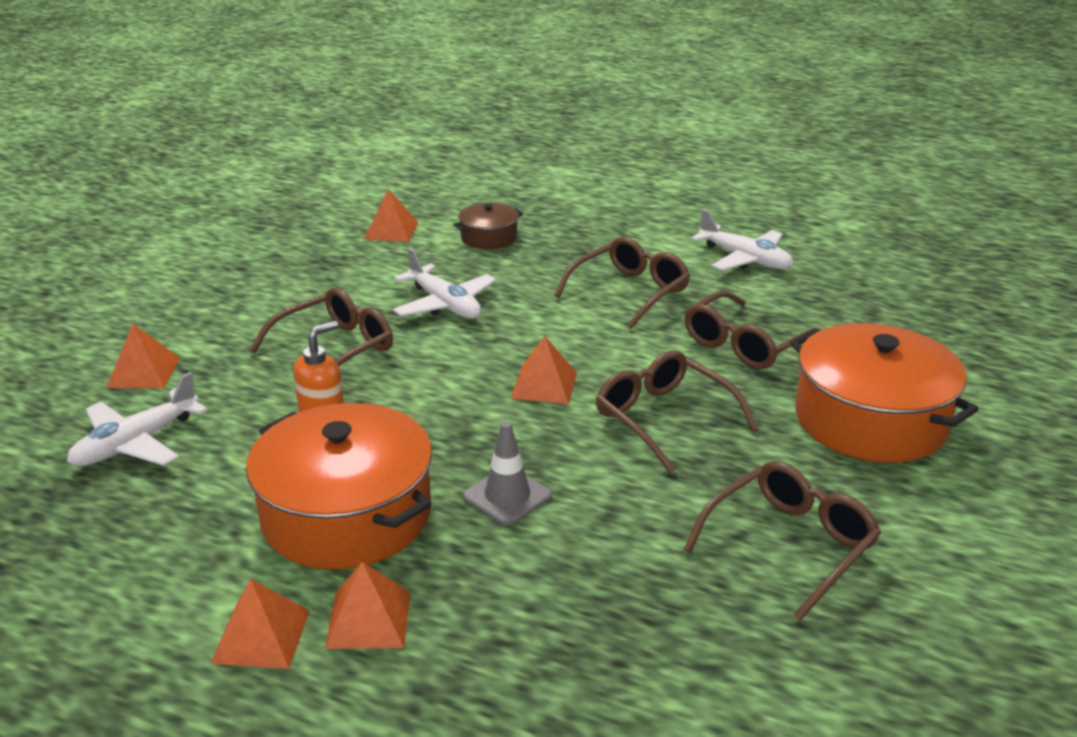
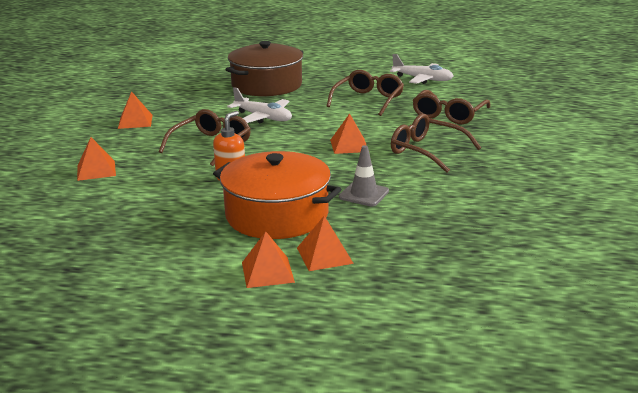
camera: 15 degrees left, 5 degrees down
(136, 443) = (119, 202): white plane -> none
(391, 231) = (203, 88): orange pyramid -> orange pyramid (135, 121)
(489, 237) = (266, 85): brown pot -> brown pot, size x2.00
(789, 545) = (529, 192): brown glasses -> none
(870, 420) = (535, 138): orange pot -> none

